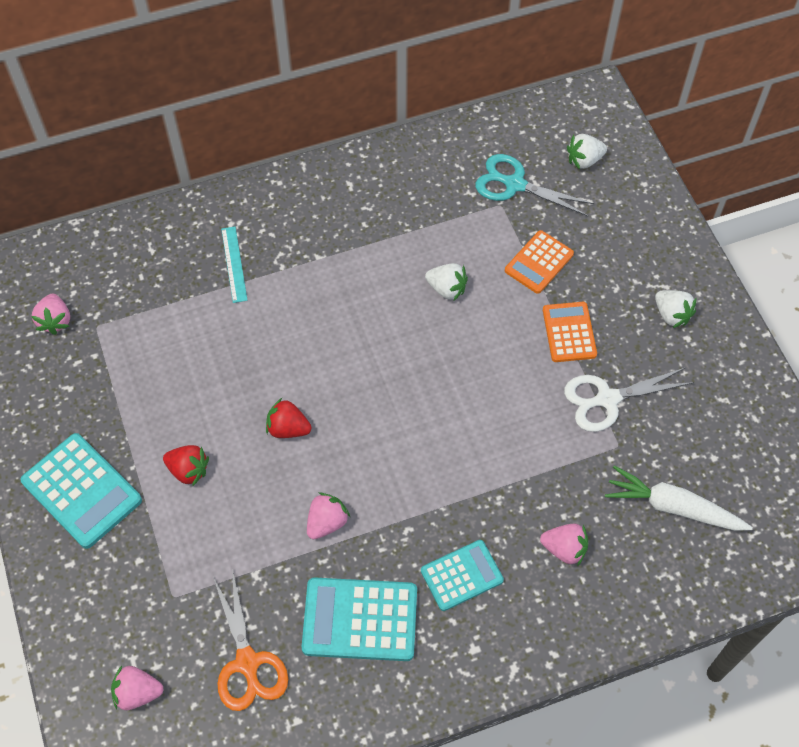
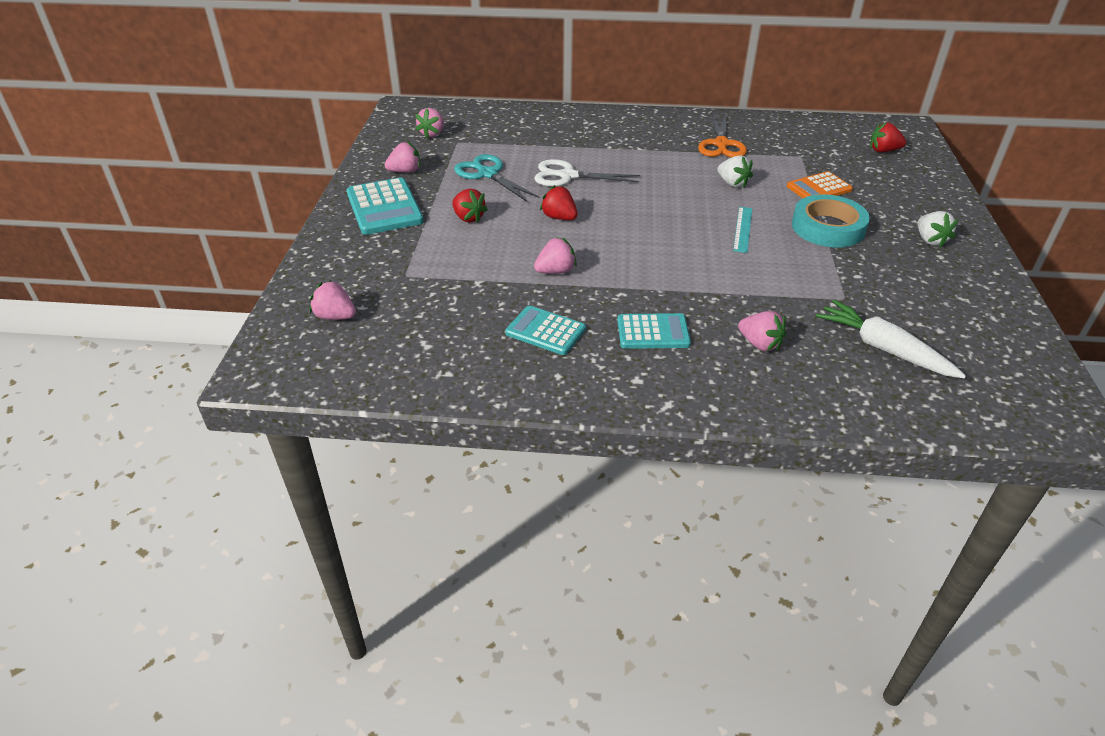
camera: 25 degrees right, 20 degrees down
(66, 412) = (405, 171): none -> pink strawberry
(234, 264) = (575, 138): turquoise ruler -> turquoise ruler (743, 229)
(247, 662) = (434, 326): orange scissors -> orange scissors (721, 144)
(360, 619) = (545, 331): turquoise calculator -> turquoise calculator, size x0.65
(515, 184) = (818, 150): turquoise scissors -> turquoise scissors (488, 174)
(569, 332) = (828, 227): orange calculator -> turquoise tape
(584, 160) = (883, 151): white strawberry -> red strawberry
(607, 399) = (846, 270): white scissors -> white scissors (568, 176)

